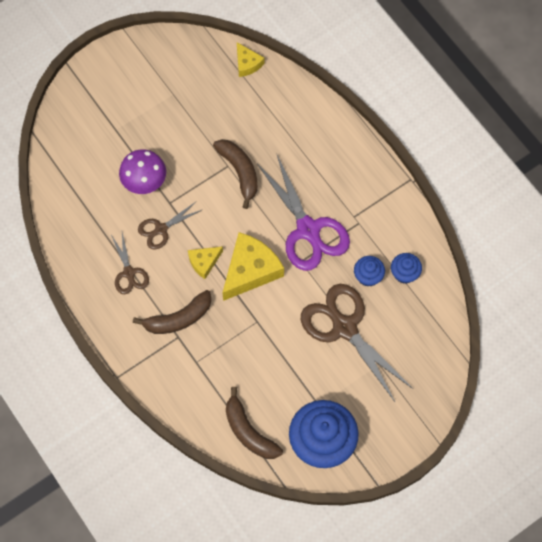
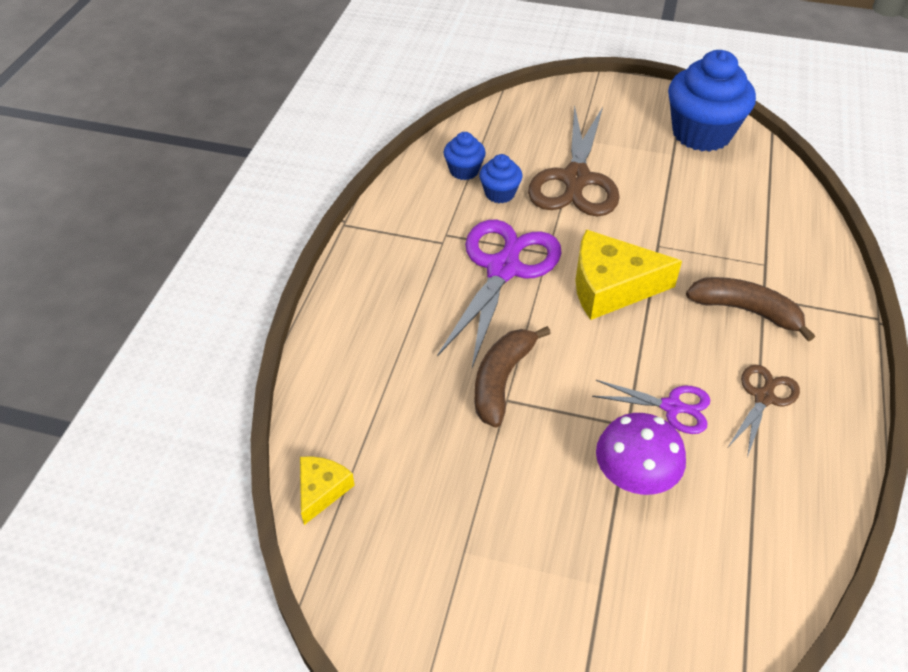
camera: 130 degrees left, 20 degrees down
(161, 229) = (672, 407): brown scissors -> purple scissors
(204, 262) = (656, 334): yellow cheese -> none
(249, 431) = (766, 183): brown banana -> none

